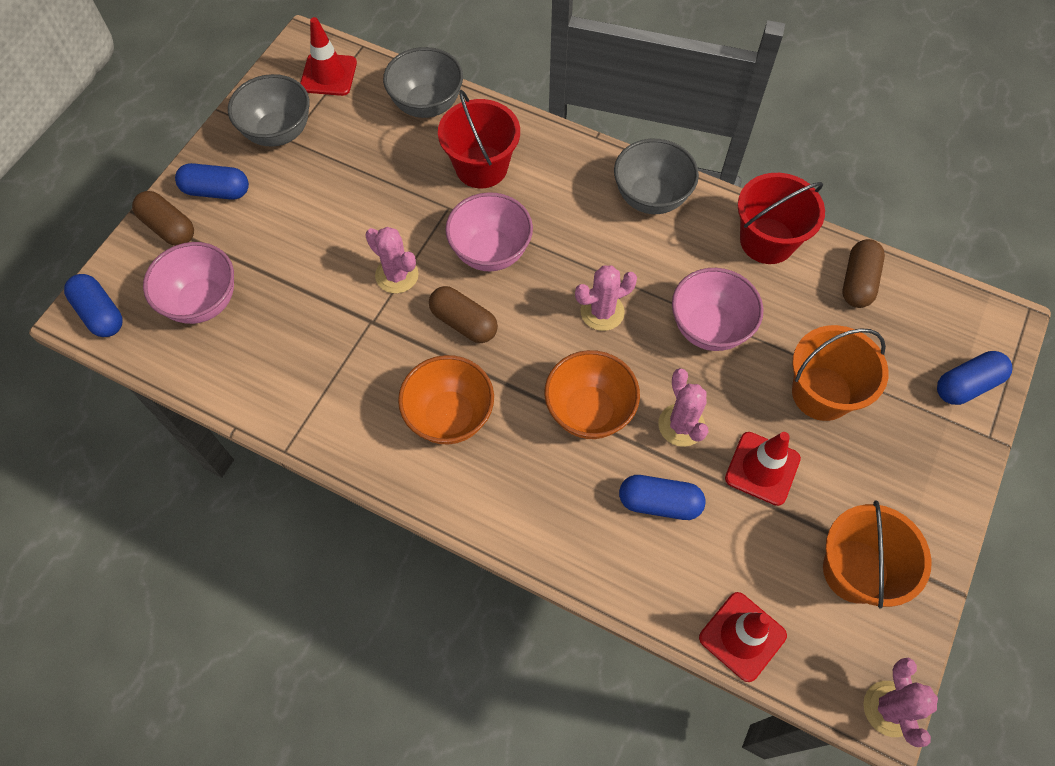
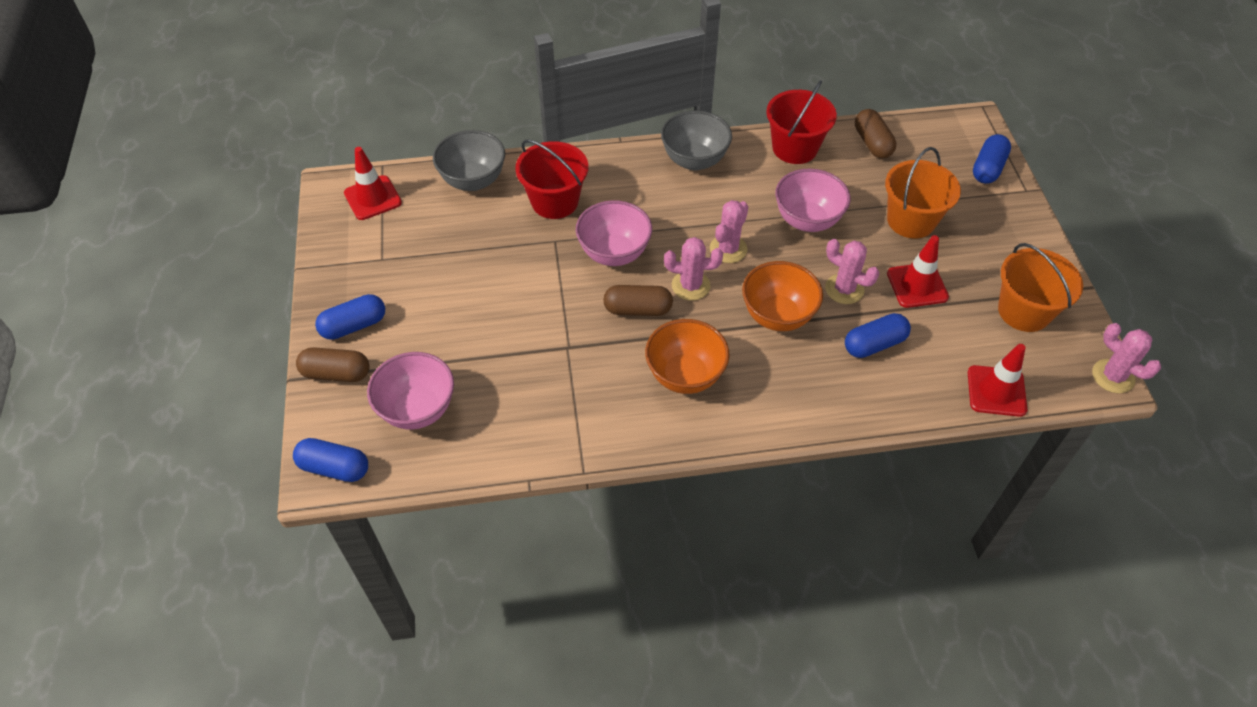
camera: 35 degrees left, 10 degrees down
(278, 132) = (368, 258): grey bowl -> none
(397, 275) = (558, 306): pink cactus -> pink cactus (690, 286)

